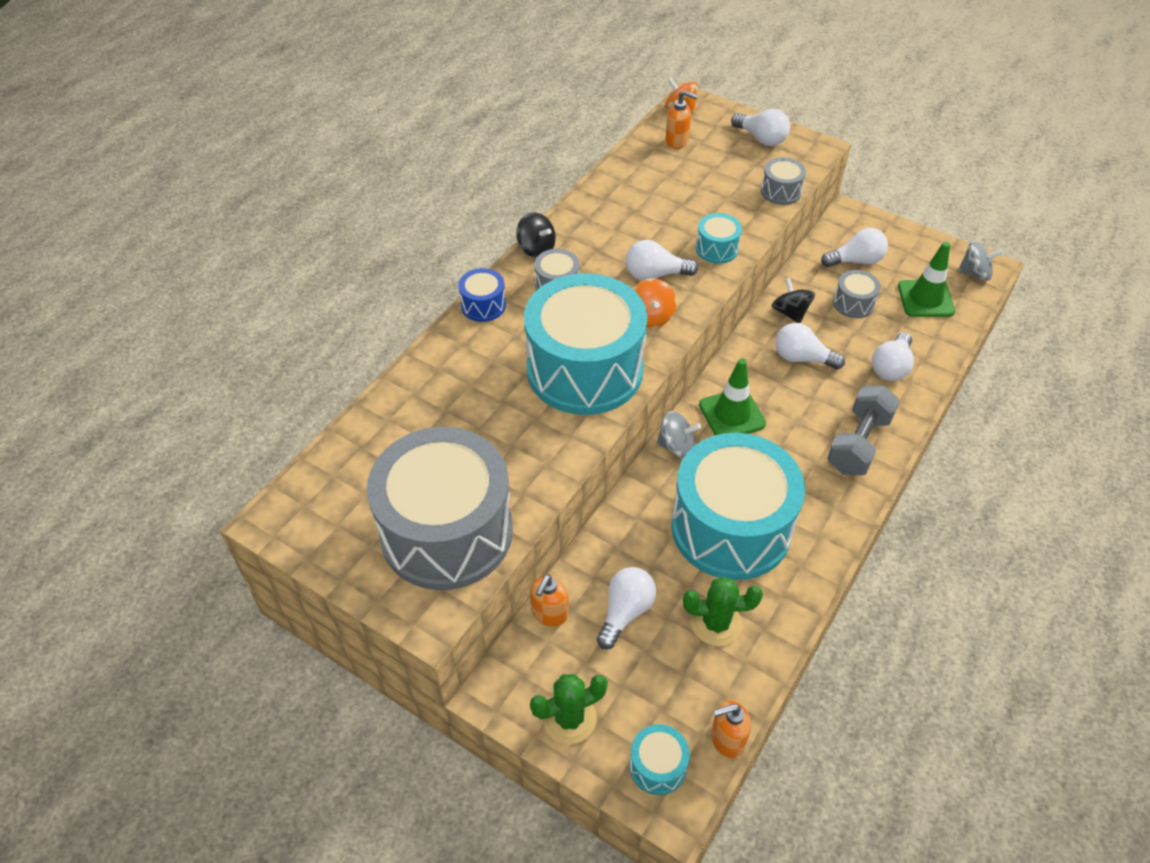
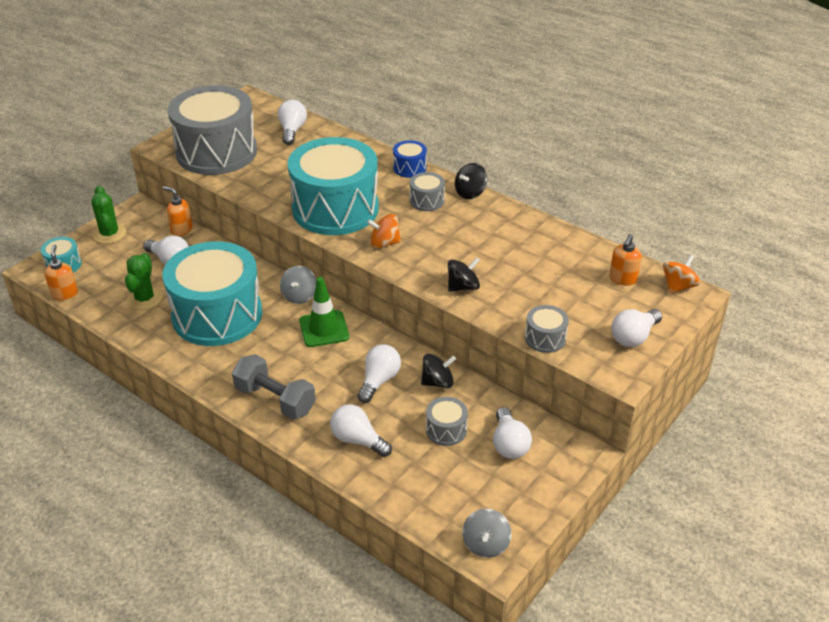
camera: 95 degrees right, 10 degrees down
(655, 275) = (433, 249): white light bulb -> white light bulb (292, 131)
(716, 249) = (463, 287): turquoise drum -> black spinning top
(925, 299) = (448, 489): green traffic cone -> none

